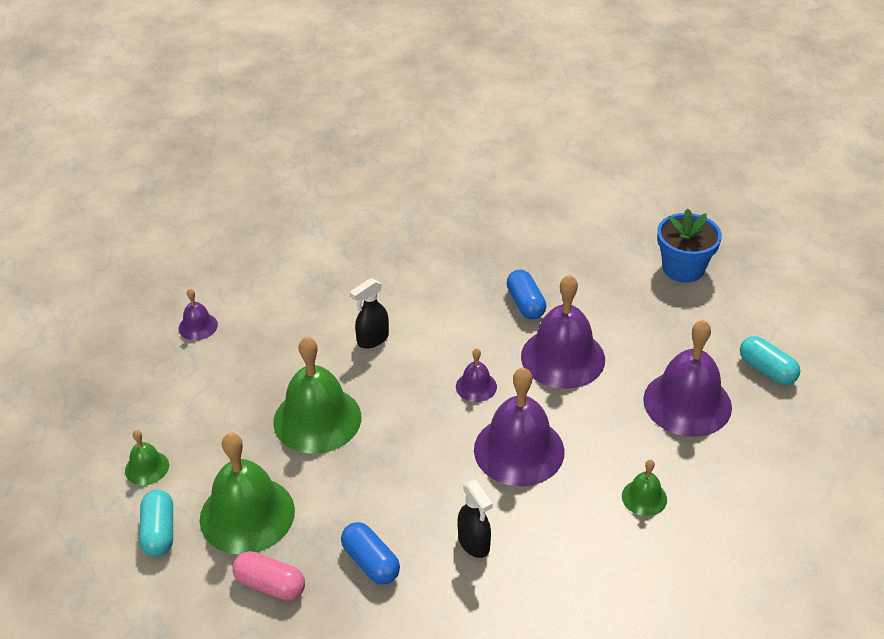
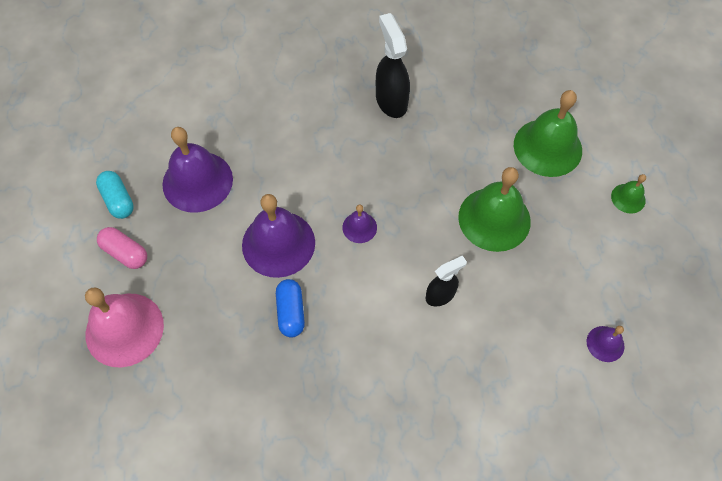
camera: 170 degrees left, 20 degrees up
(159, 532) = (610, 144): turquoise capsule -> none
(270, 585) = (529, 96): pink capsule -> pink capsule (125, 253)
(371, 562) = (462, 100): blue capsule -> none
(474, 543) = (391, 101): black spray bottle -> black spray bottle, size x1.59
(519, 450) = (341, 164): purple bell -> none
(644, 497) = (265, 113): green bell -> none
(683, 268) = (124, 329): blue flower pot -> pink bell

